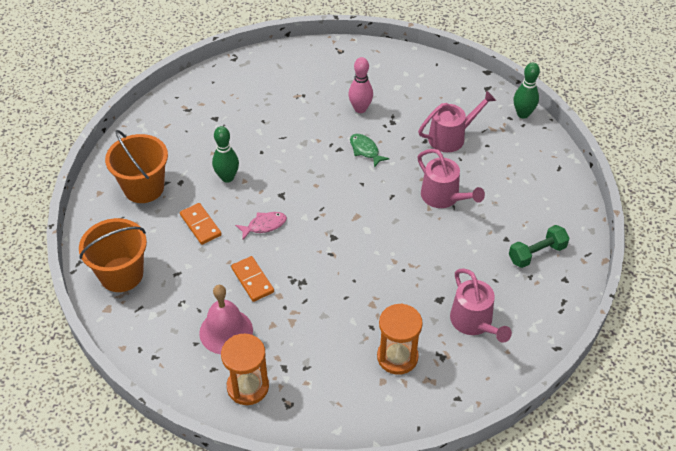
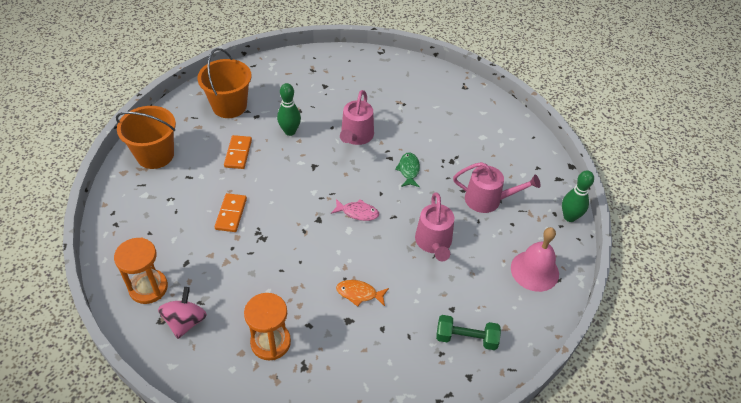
camera: 35 degrees right, 0 degrees up
(226, 331) = (176, 238): pink bell -> pink bell (534, 270)
(264, 225) = (279, 180): pink fish -> pink fish (357, 212)
(311, 390) = (185, 322): none -> pink spinning top
(360, 109) = (436, 137): pink bowling pin -> none
(427, 274) = (359, 293): none -> orange fish
(474, 322) = (356, 358): pink watering can -> pink watering can (356, 136)

